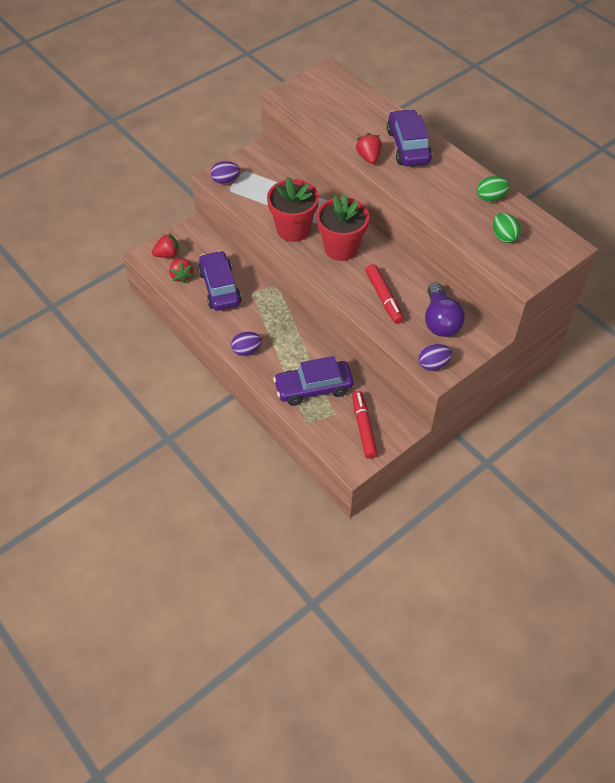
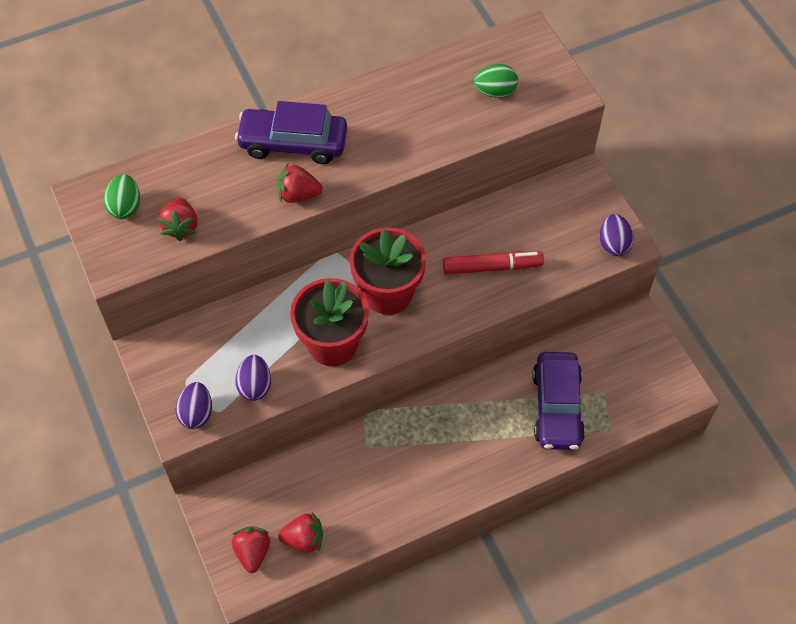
camera: 75 degrees left, 5 degrees up
(220, 287) = (345, 489): purple car -> none
(246, 350) = (472, 476): purple egg -> purple egg (255, 386)
(323, 113) = (181, 226): none -> red strawberry
(363, 427) = (631, 365): red marker -> none
(440, 321) = (546, 216): purple light bulb -> none
(490, 197) = (422, 84): green egg -> green egg (125, 207)

